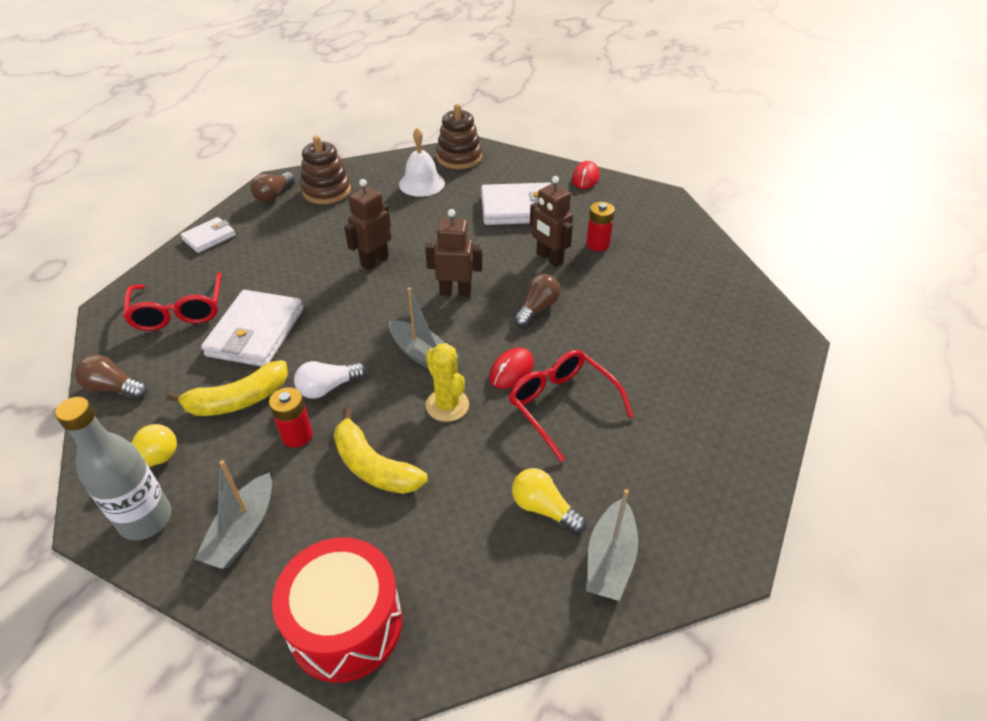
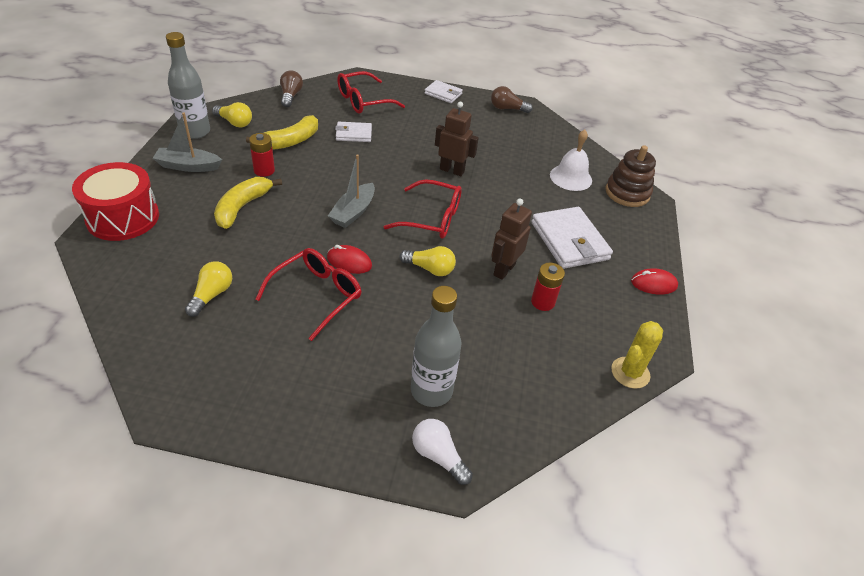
camera: 70 degrees right, 0 degrees up
(238, 400) = (290, 141): yellow banana -> yellow banana turned 90 degrees counterclockwise
(255, 332) = (353, 134): white wallet -> white wallet, size x0.56
(326, 191) = (528, 131): brown stacking toy -> none
(328, 387) = (309, 174): white light bulb -> white light bulb (438, 456)
(447, 405) = (304, 232): yellow cactus -> yellow cactus (630, 373)
(455, 292) = (432, 218): brown robot -> red glasses
(537, 308) = (430, 269): brown light bulb -> yellow light bulb
(610, 559) = (167, 336): grey boat -> none
(702, 337) = (431, 391): none -> grey bottle

